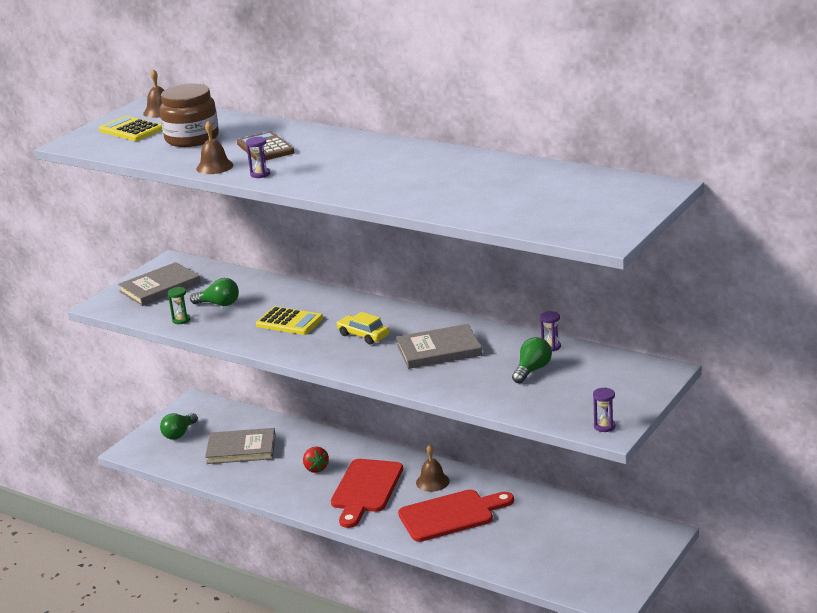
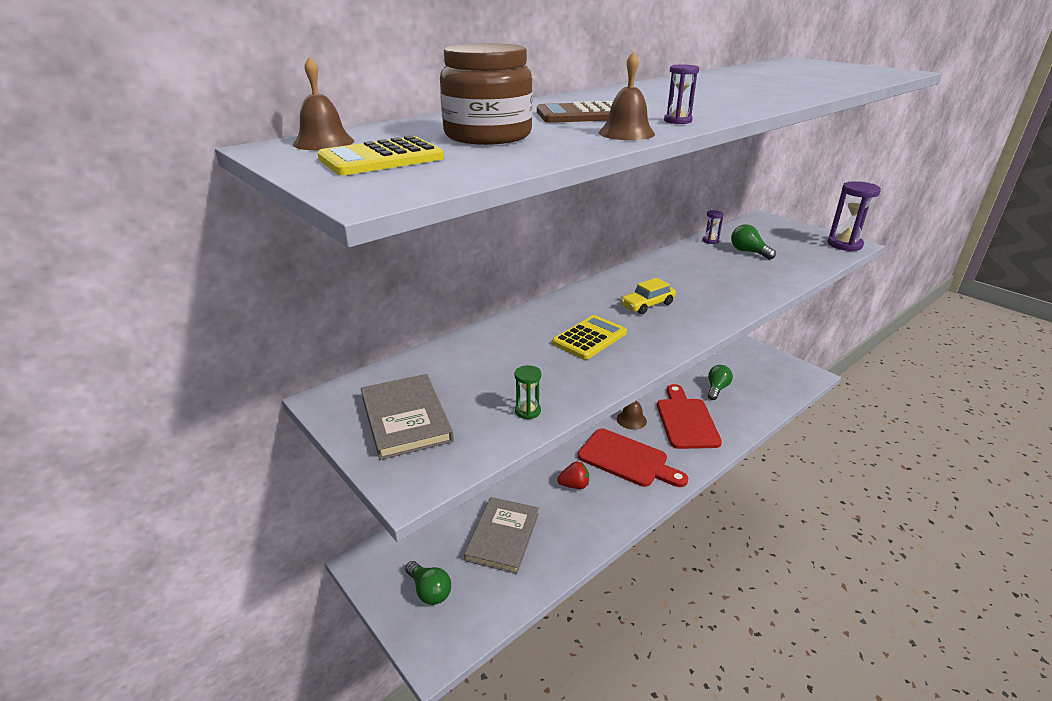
camera: 75 degrees left, 5 degrees up
(219, 304) = (503, 377): green light bulb -> green light bulb (716, 389)
(439, 350) = (697, 278): grey book -> none
(604, 426) = (844, 245): purple hourglass -> purple hourglass, size x2.01

